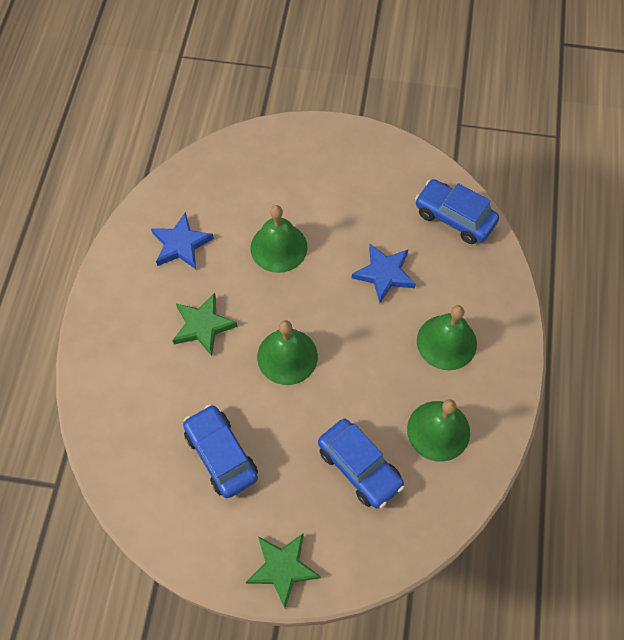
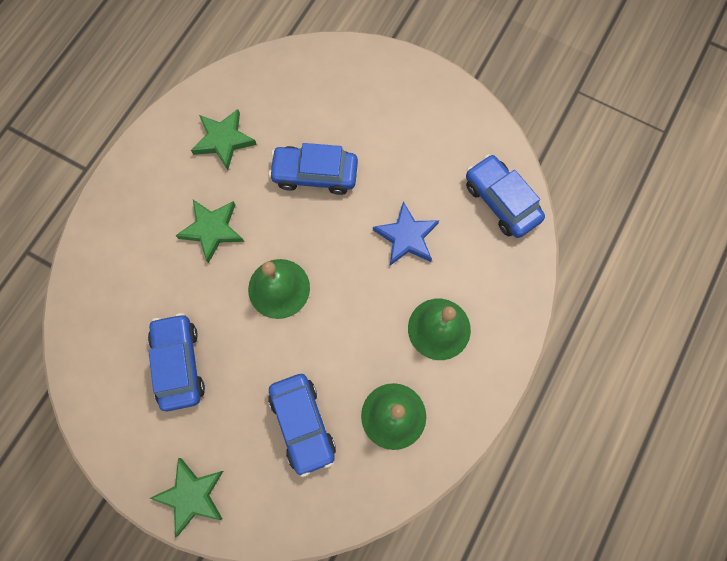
camera: 20 degrees right, 10 degrees up
(181, 244) = (223, 140): blue star -> green star
(278, 247) = (315, 174): green bell -> blue car

